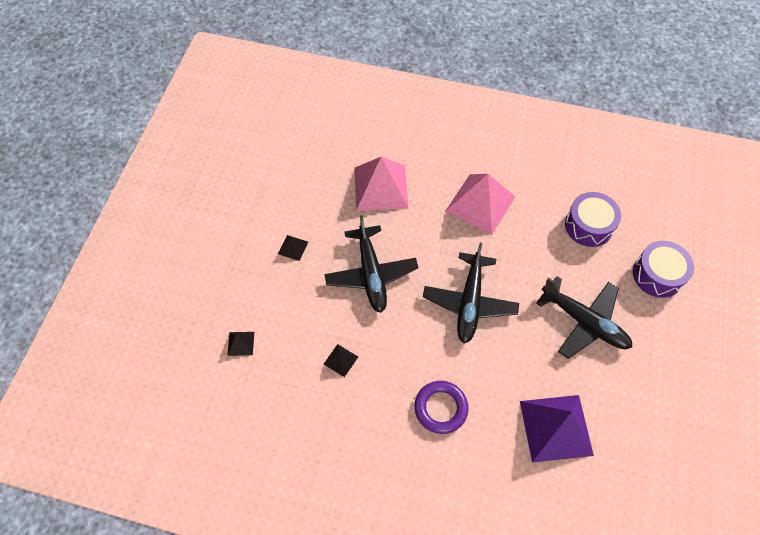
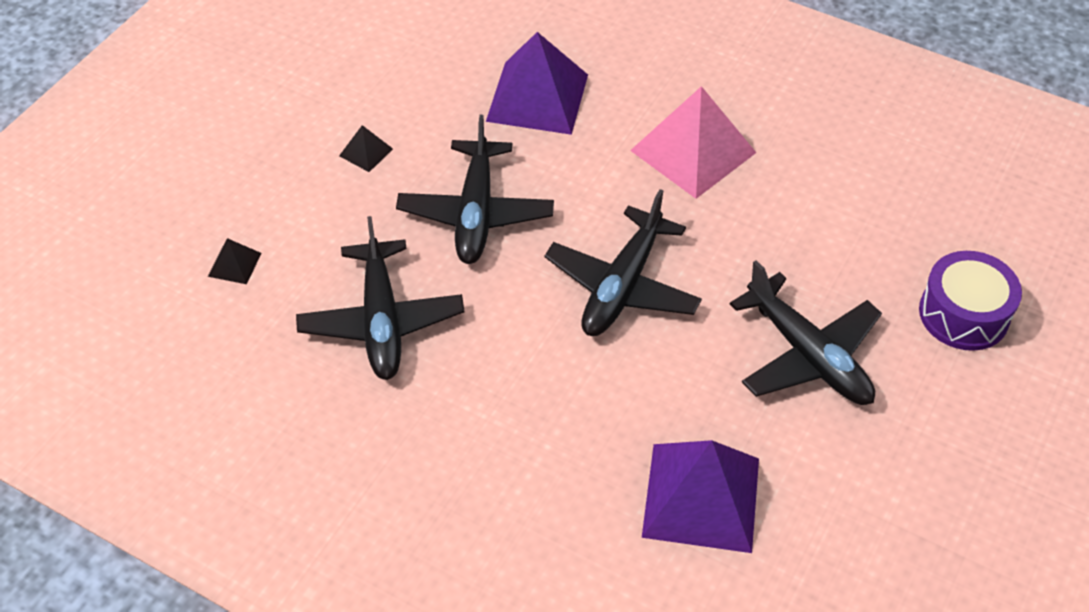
camera: 15 degrees right, 10 degrees down
(341, 360) = (381, 321): black pyramid -> black plane
(381, 187) = (537, 97): pink pyramid -> purple pyramid
(440, 408) = (517, 424): purple ring -> none
(588, 226) = (867, 218): purple drum -> none

